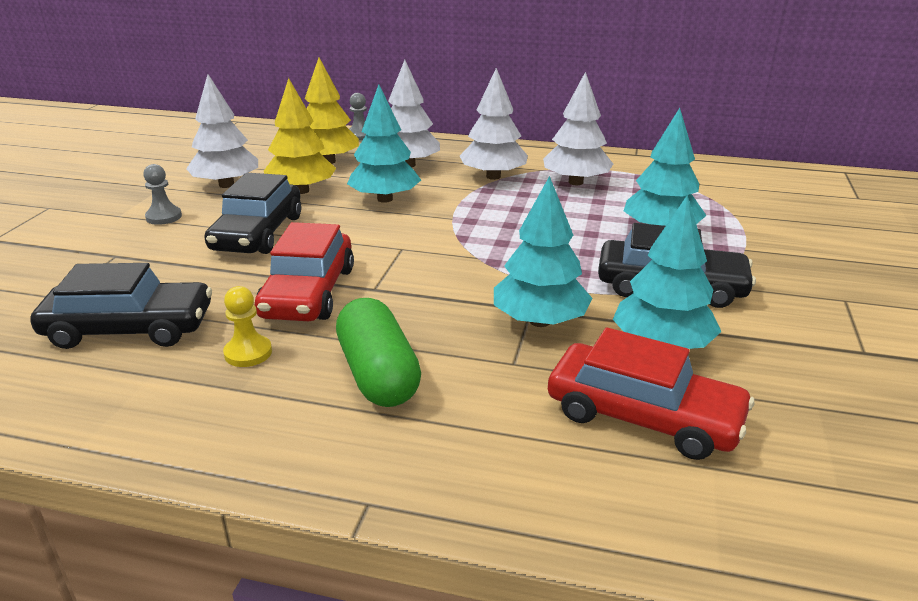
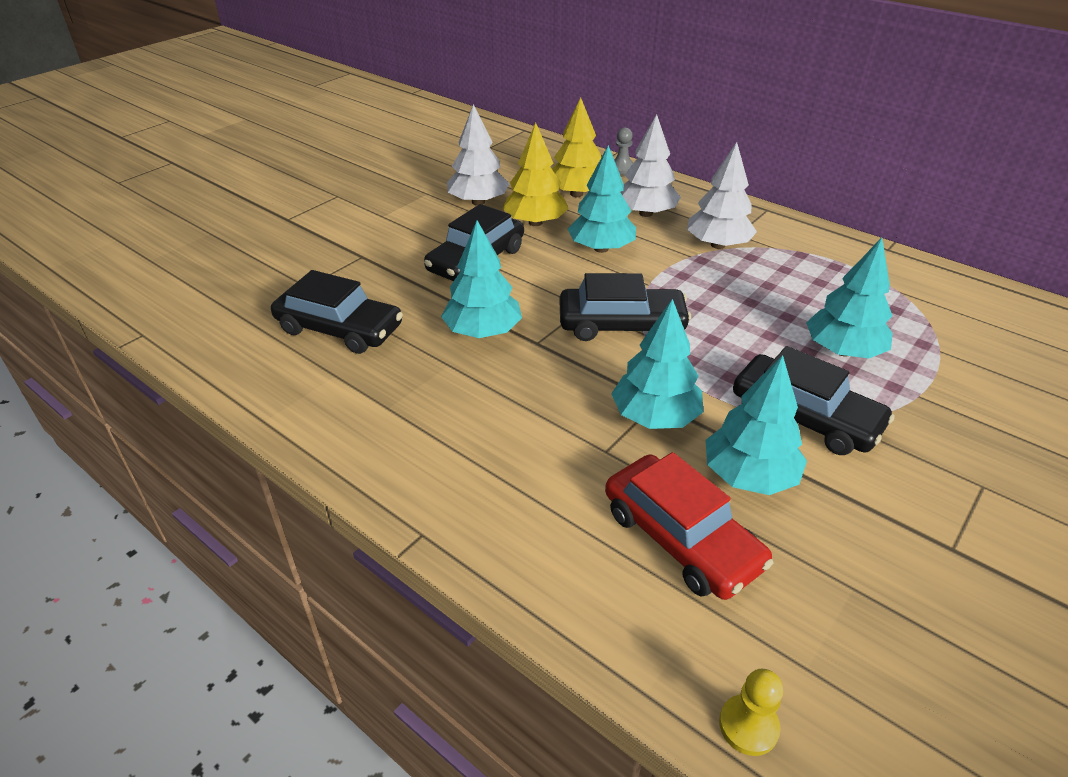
camera: 25 degrees right, 10 degrees up
(164, 217) = (414, 225): grey pawn -> none
(248, 353) = (409, 376): yellow pawn -> yellow pawn (748, 726)
(308, 292) = (483, 332): red car -> turquoise tree
(378, 374) = (491, 426): green capsule -> none
(450, 255) = (621, 325): none -> black car
(576, 182) = (796, 270): white tree -> none

